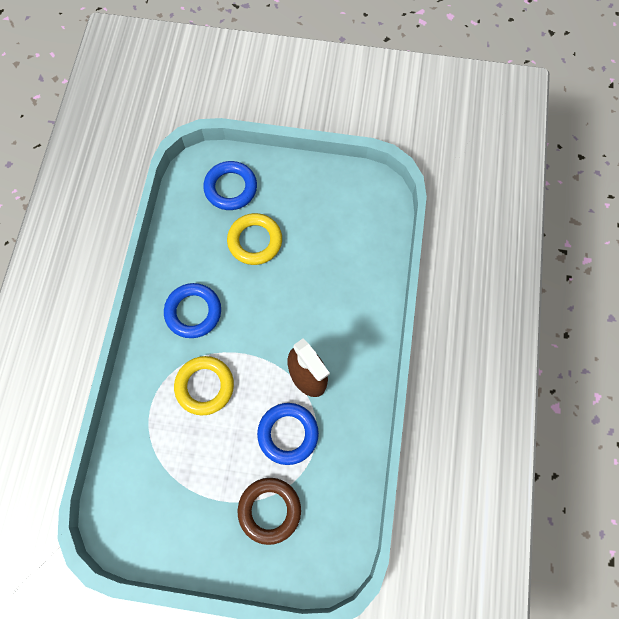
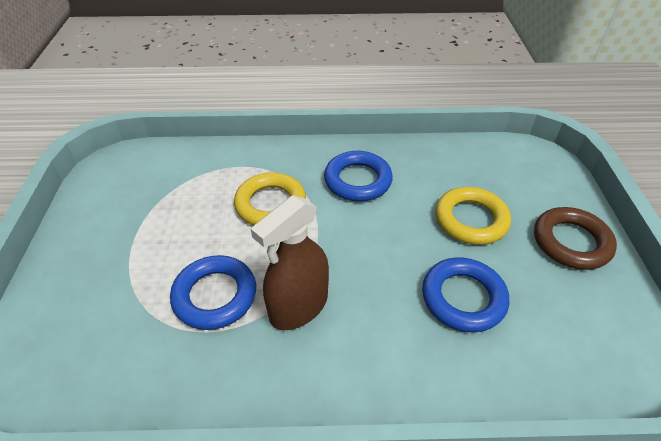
camera: 80 degrees right, 25 degrees down
(231, 188) = (529, 186): blue ring -> blue ring (463, 298)
(269, 510) = (114, 291): brown ring -> brown ring (571, 242)

